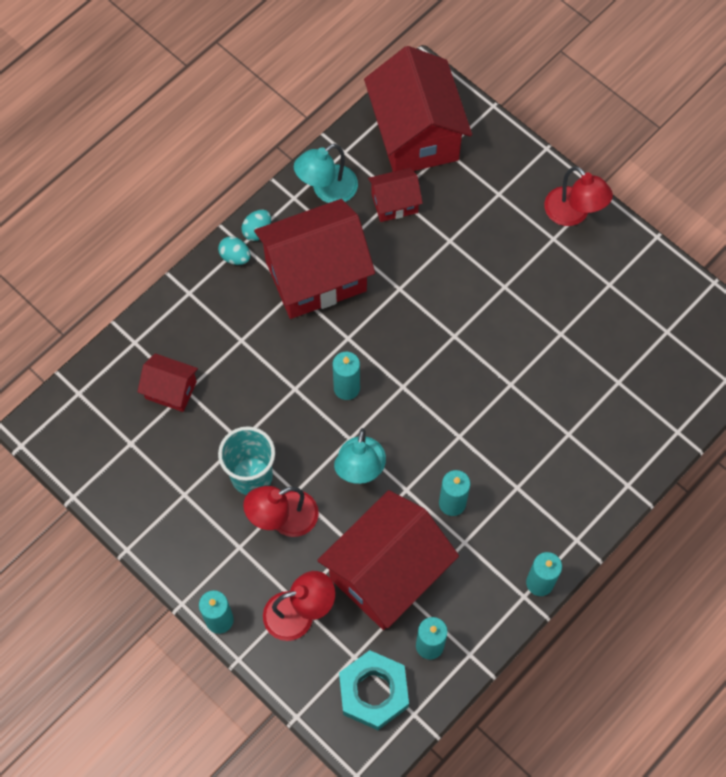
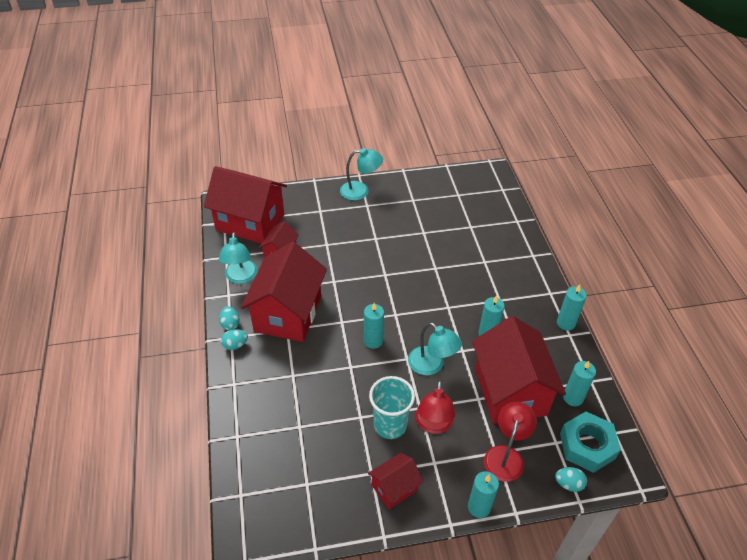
camera: 55 degrees left, 20 degrees down
(171, 390) = (290, 435): red house -> red house (394, 488)
(310, 695) = (568, 484): none -> turquoise egg
(573, 214) = (360, 191): red lamp -> turquoise lamp

